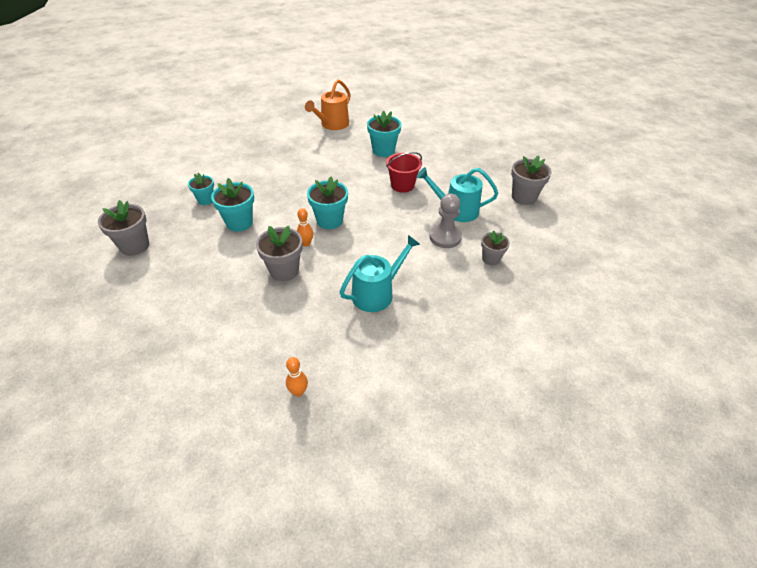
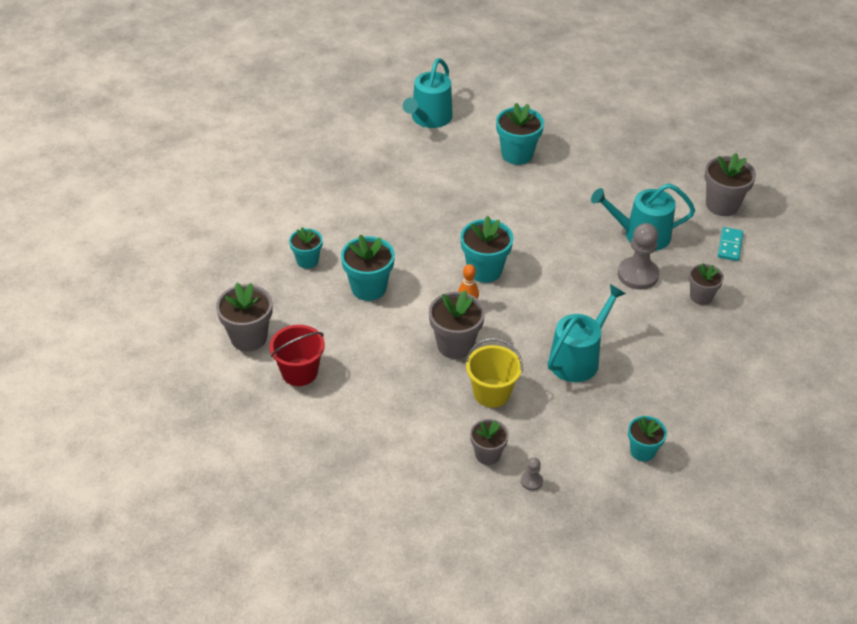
camera: 10 degrees left, 0 degrees up
(271, 362) = (487, 454): none -> grey flower pot
(296, 311) = (491, 393): none -> yellow bucket
(298, 392) = (531, 481): orange bowling pin -> grey pawn
(332, 124) = (429, 118): orange watering can -> turquoise watering can
(402, 185) = (561, 206): red bucket -> red bucket (299, 372)
(405, 379) = (642, 451): none -> turquoise flower pot
(523, 225) = (730, 246): none -> turquoise domino

